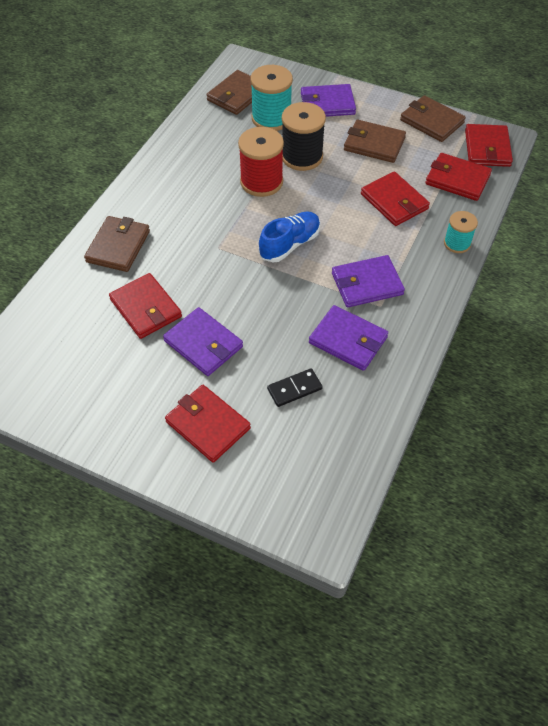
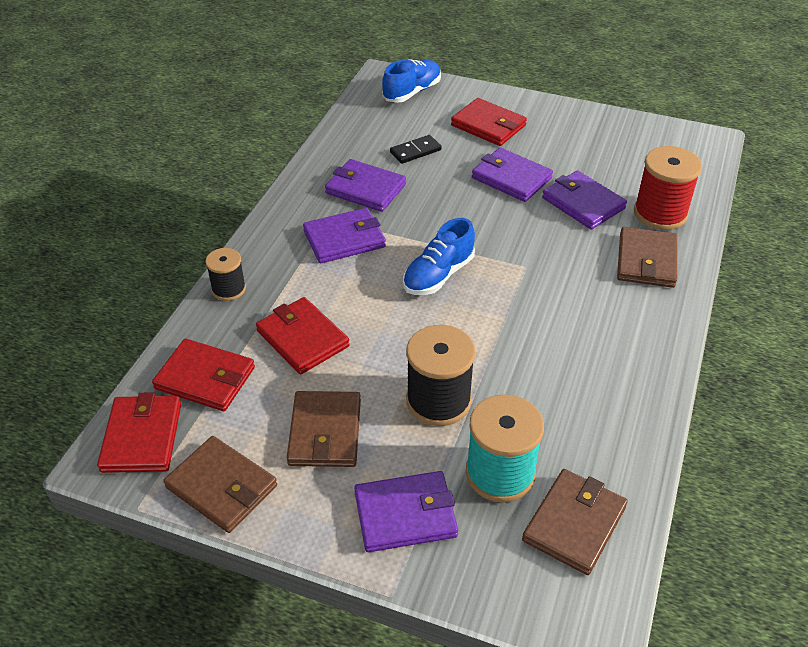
camera: 175 degrees right, 10 degrees down
(146, 308) = (583, 203): red wallet -> purple wallet
(261, 182) = (491, 355): red spool -> red spool (660, 213)
(288, 496) = (412, 92): none -> blue shoe
(374, 144) = (325, 432): brown wallet -> brown wallet turned 75 degrees clockwise
(457, 243) = (228, 289): turquoise spool -> black spool

